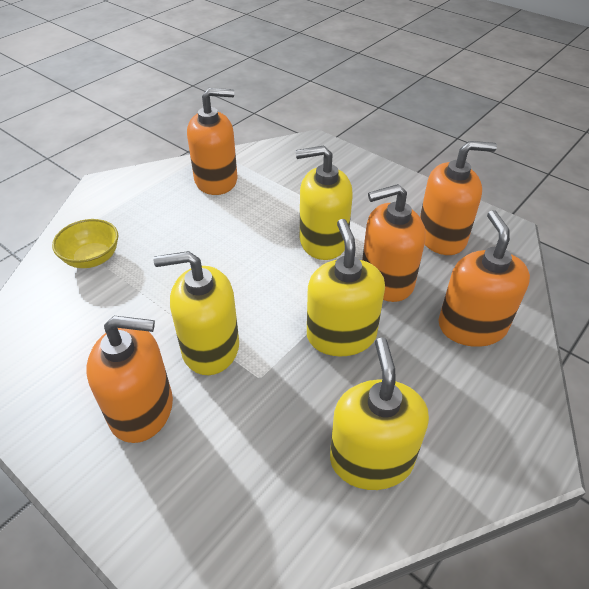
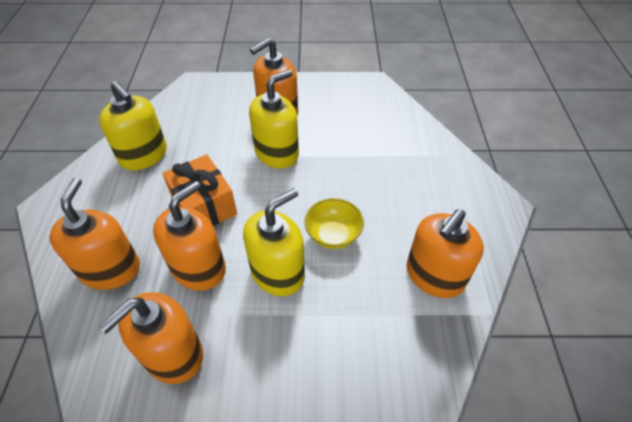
camera: 140 degrees right, 5 degrees up
(92, 258) = (413, 155): yellow bowl -> yellow bowl (333, 235)
(341, 335) = (204, 206): yellow soap dispenser -> orange gift
(472, 326) = (110, 269): orange soap dispenser -> orange soap dispenser turned 135 degrees counterclockwise

